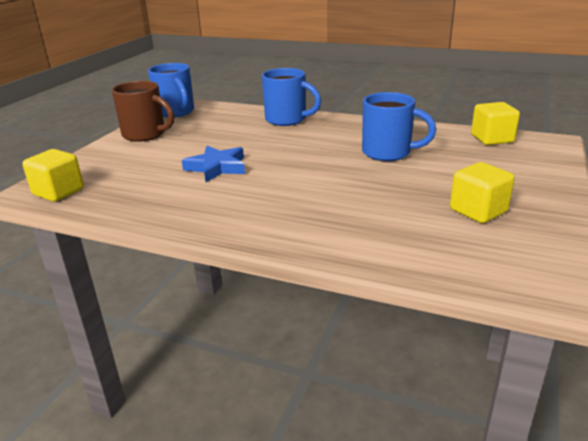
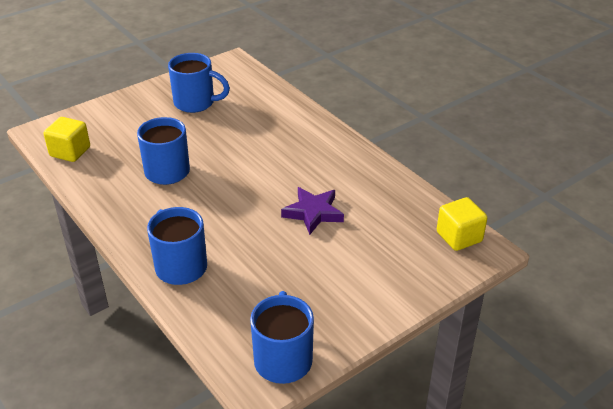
camera: 150 degrees left, 10 degrees up
(145, 134) = (348, 310): brown mug -> none
(217, 167) = (313, 213): blue star -> purple star
(478, 211) = (196, 103): yellow cube -> blue mug

